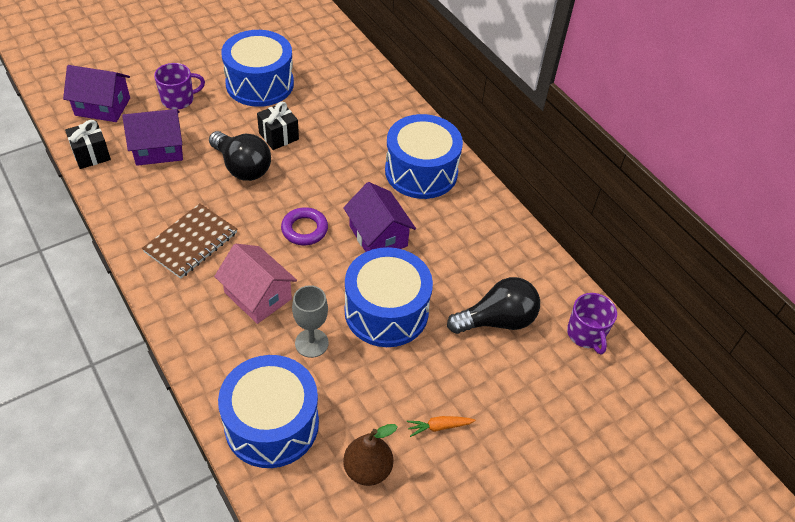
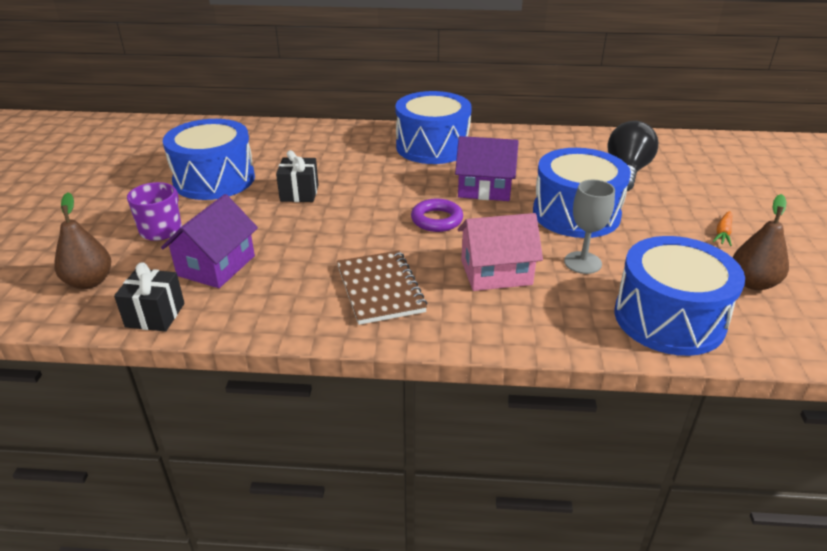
camera: 50 degrees left, 15 degrees down
(102, 107) = (89, 282): purple house -> brown pear
(242, 167) = (313, 225): black light bulb -> none
(586, 334) = (666, 146): purple mug -> none

